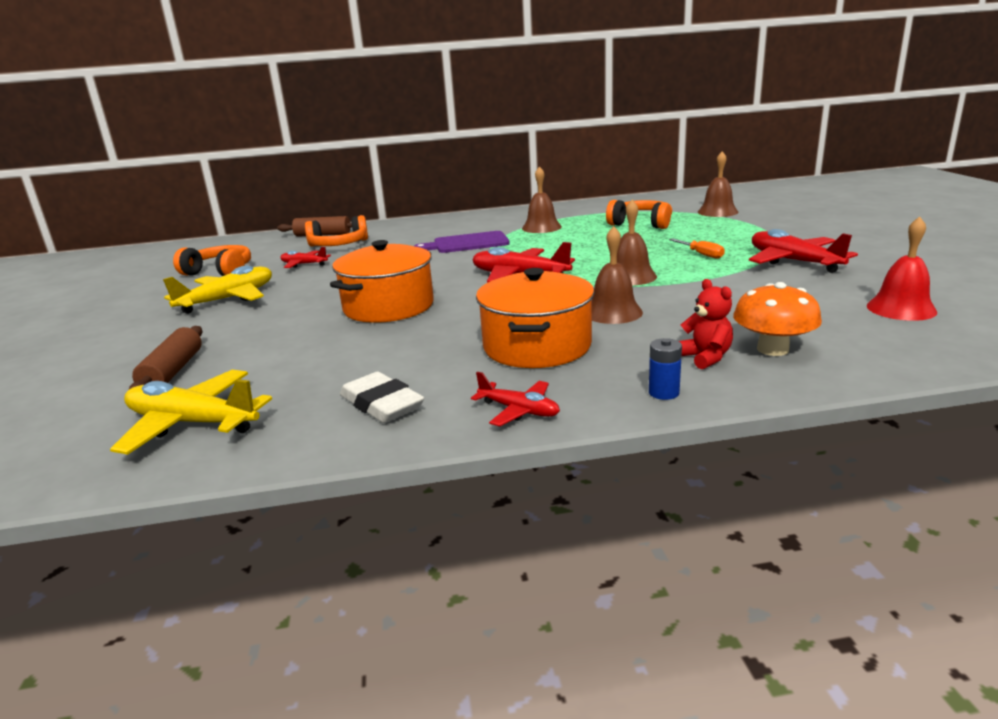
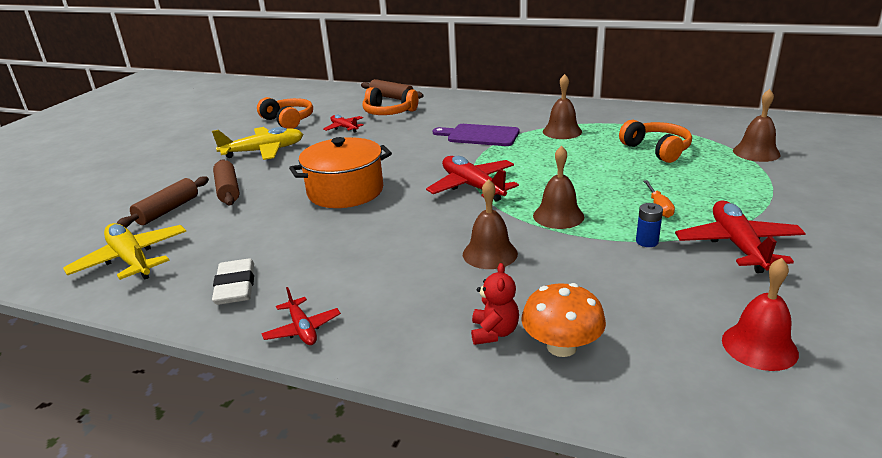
camera: 30 degrees right, 5 degrees up
(233, 337) = (228, 190): none -> brown rolling pin
(537, 346) = (390, 270): orange pot -> none
(663, 393) = (415, 356): blue battery -> blue battery (647, 241)

